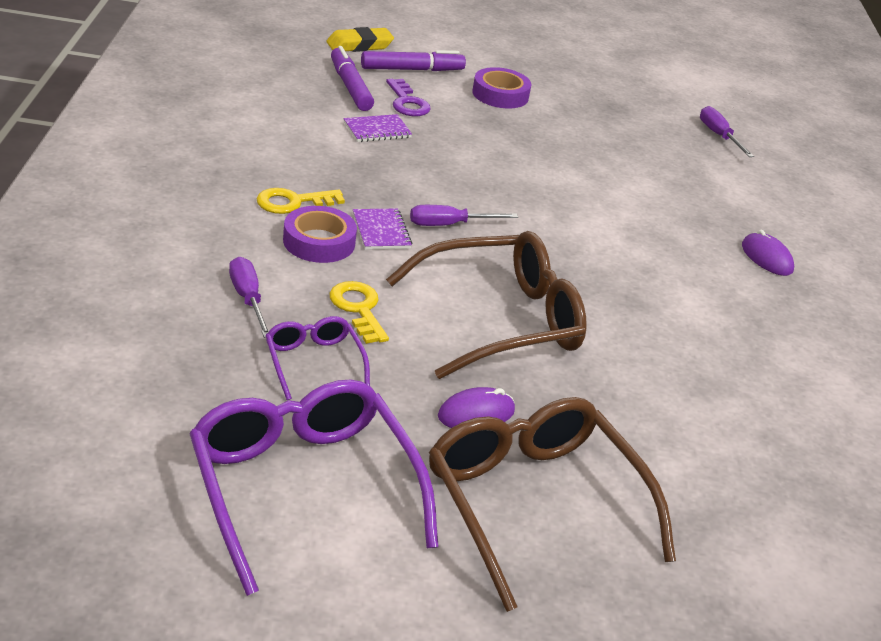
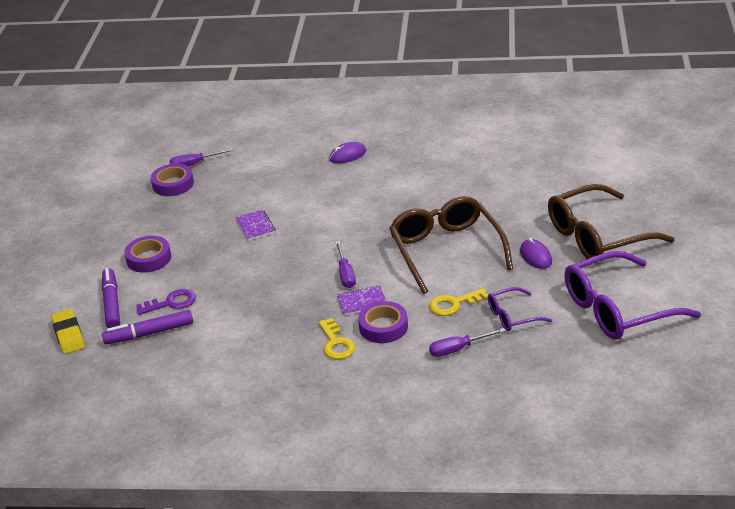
camera: 80 degrees left, 0 degrees up
(377, 130) = (220, 314): purple notebook -> purple notebook (255, 226)
(667, 119) = (173, 184): none -> purple tape

